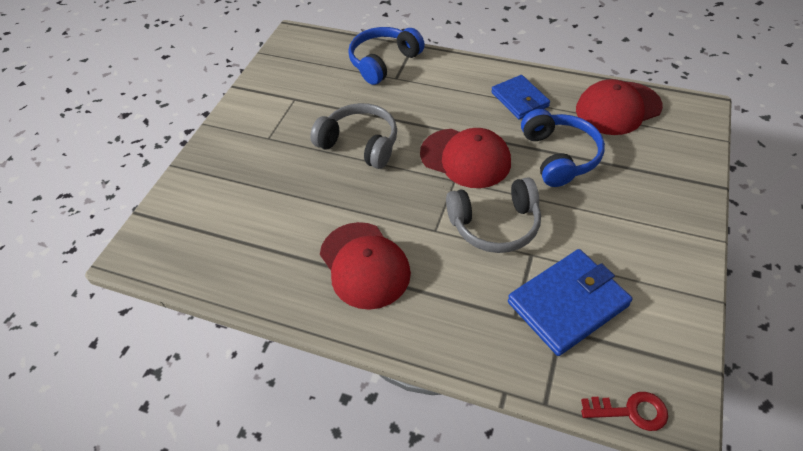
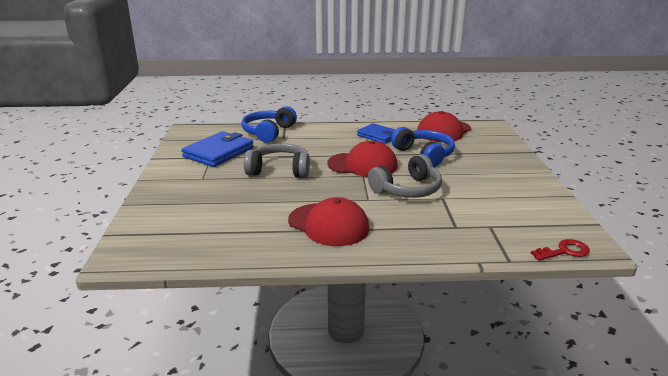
camera: 25 degrees left, 25 degrees down
(567, 304) = (484, 214): blue wallet -> blue wallet (218, 152)

